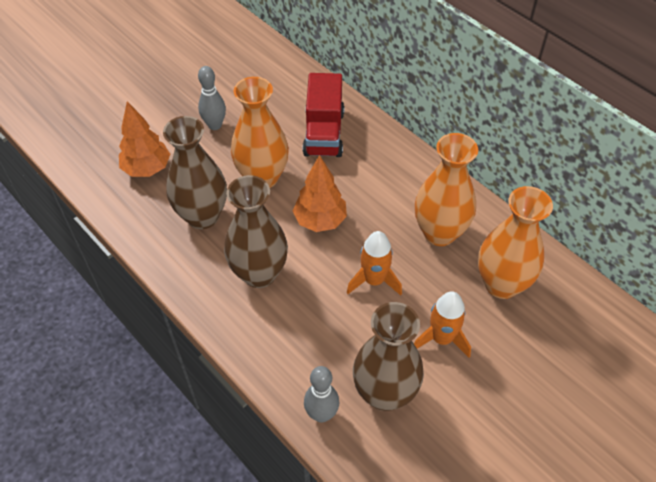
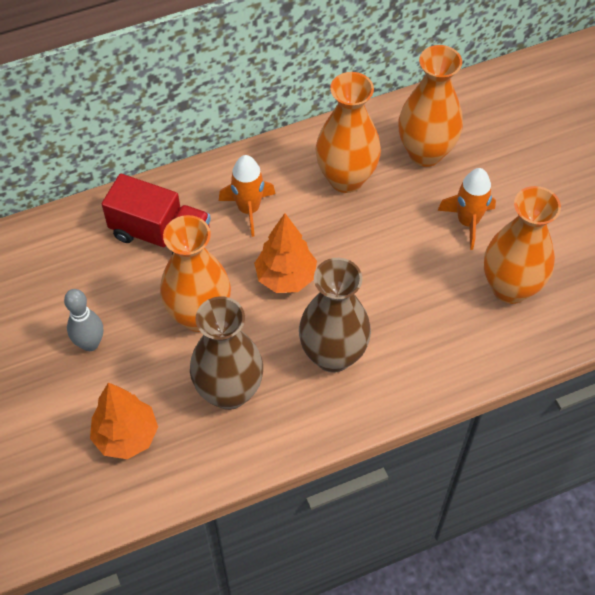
camera: 70 degrees left, 5 degrees up
(321, 414) = (516, 346): grey bowling pin -> none
(374, 280) = (382, 254): orange rocket -> orange rocket (248, 209)
(384, 393) = (510, 287): brown vase -> orange vase

